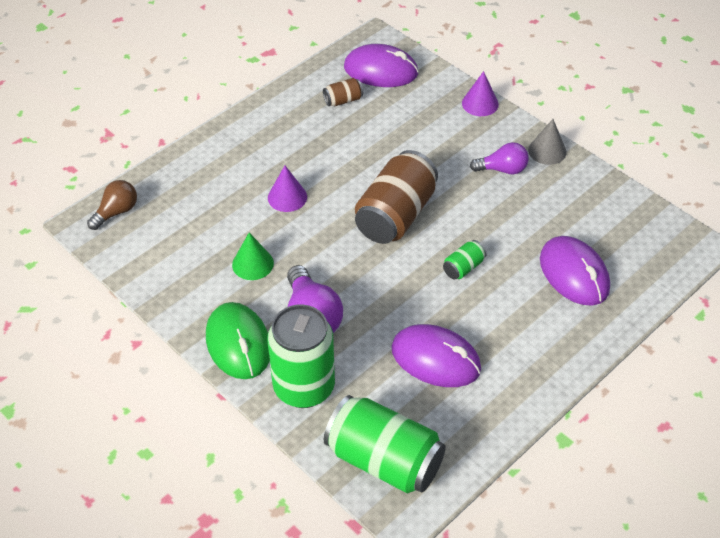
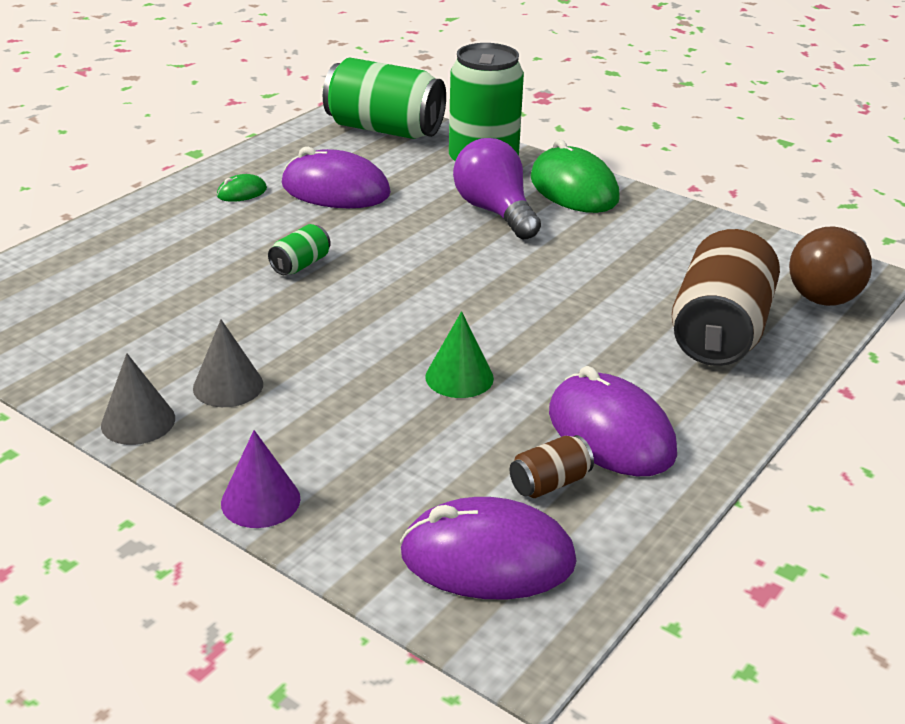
camera: 170 degrees right, 15 degrees down
(116, 212) = (828, 290): brown light bulb -> brown light bulb, size x1.54
(253, 264) = (595, 251): green cone -> green cone (459, 377)
(287, 197) = (585, 324): purple cone -> none
(395, 215) = (407, 313): brown can -> brown can (719, 331)
(502, 169) = (228, 386): purple light bulb -> grey cone
(513, 362) = (242, 192): none -> green mouse
(574, 274) = (141, 268): purple mouse -> purple mouse (611, 432)

